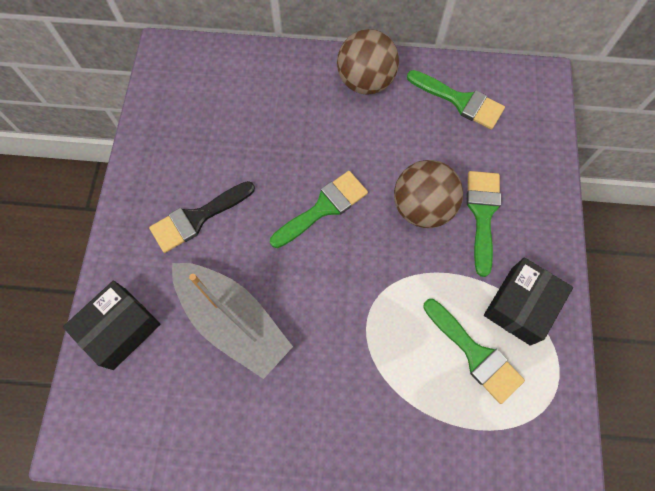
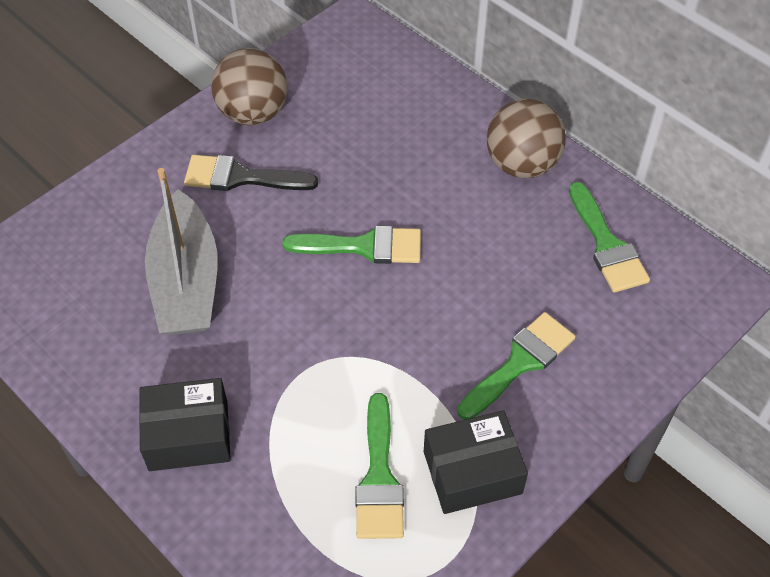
camera: 40 degrees right, 15 degrees down
(120, 329) = (90, 219): black box -> black box (188, 435)
(422, 207) = (462, 313): brown ball -> brown ball (253, 113)

